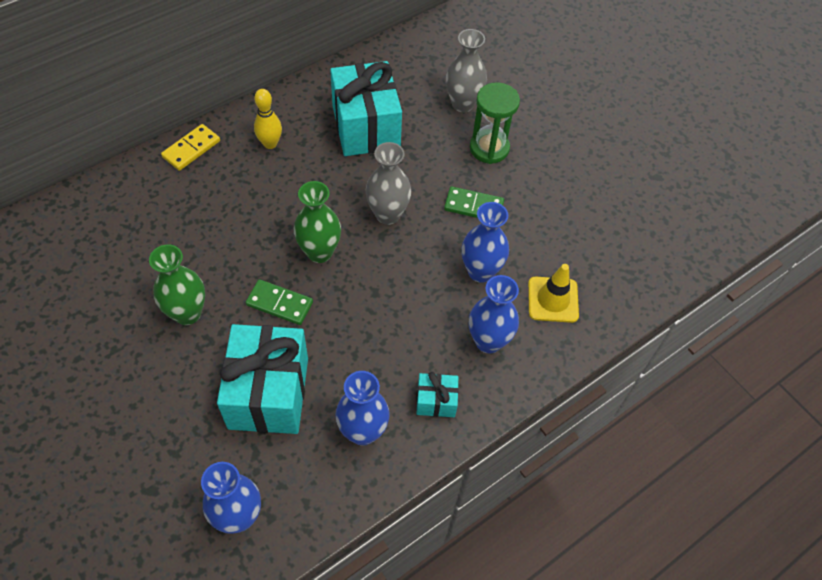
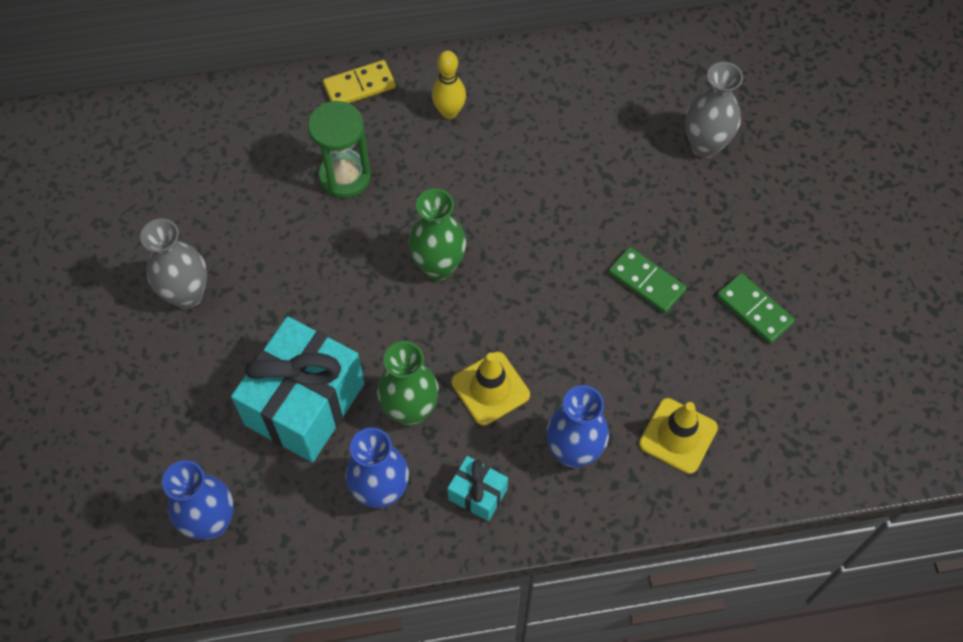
camera: 30 degrees right, 5 degrees up
(187, 313) = (265, 279): green vase -> green vase (410, 410)
(279, 304) = (365, 309): green domino -> green domino (754, 310)
(366, 127) = (570, 132): turquoise gift -> none
(387, 214) = (539, 252): grey vase -> grey vase (187, 295)
(404, 322) = (490, 388): none -> yellow traffic cone
(480, 271) = (610, 365): blue vase -> none
(489, 148) = (706, 216): green hourglass -> green hourglass (345, 176)

